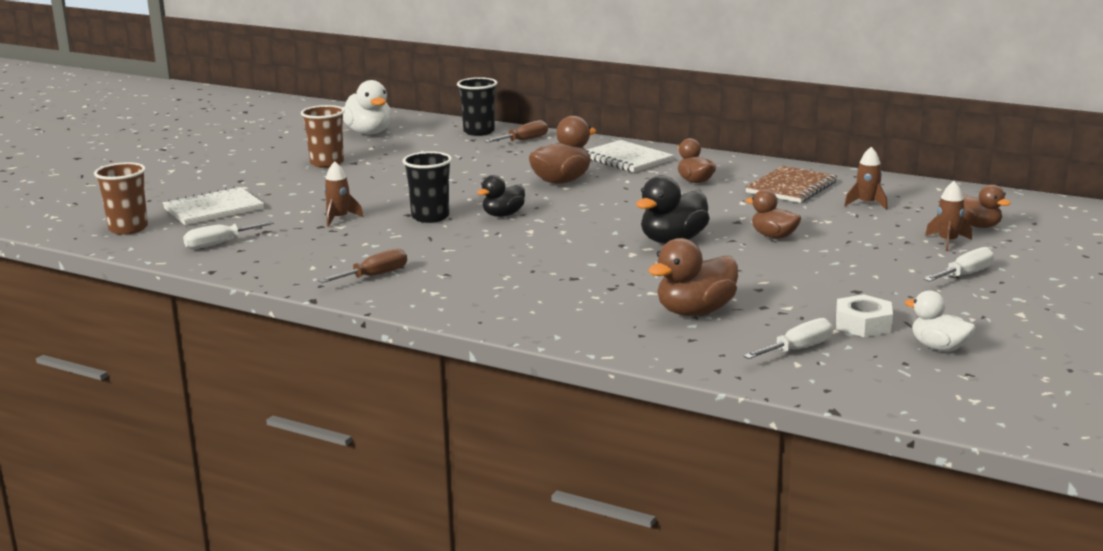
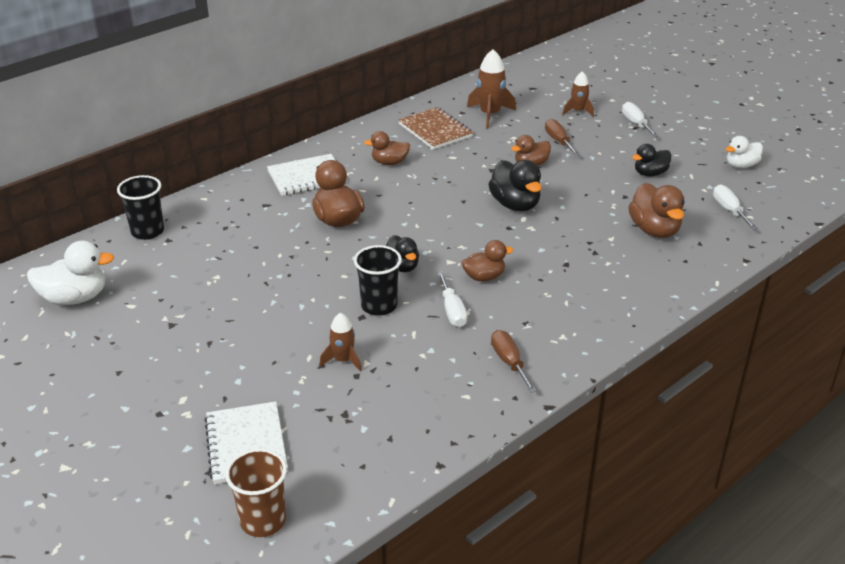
camera: 70 degrees left, 15 degrees up
(219, 244) = (363, 451): white screwdriver -> white screwdriver (452, 311)
(327, 163) = (157, 343): brown cup -> none
(524, 140) = (202, 213): brown screwdriver -> brown screwdriver (558, 141)
(835, 296) = (650, 173): none -> black duck
(863, 324) = (698, 178): white nut -> none
(867, 204) = (490, 114): brown rocket -> brown rocket, size x1.61
(978, 226) = (556, 94): brown duck -> brown duck (484, 277)

